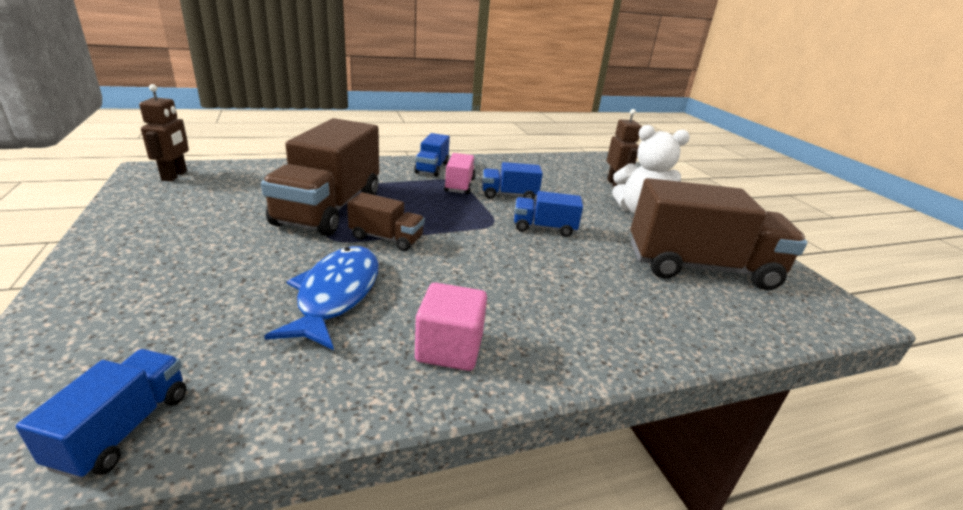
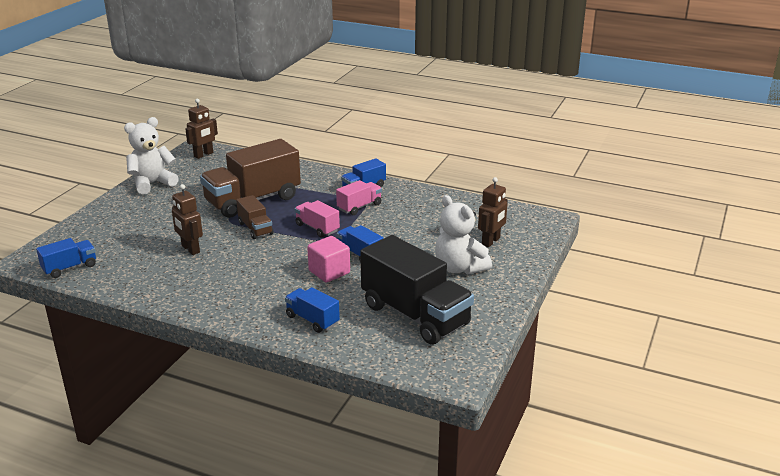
camera: 45 degrees right, 0 degrees up
(132, 226) = (152, 183): none -> white teddy bear
(336, 295) = (190, 249): blue fish -> brown robot
(449, 348) = (200, 290): pink cube -> pink cube (329, 272)
(455, 216) = (317, 228): none -> pink truck
(509, 195) = (381, 224): blue truck -> blue truck (312, 320)
(700, 267) = (415, 315): brown truck -> black truck

